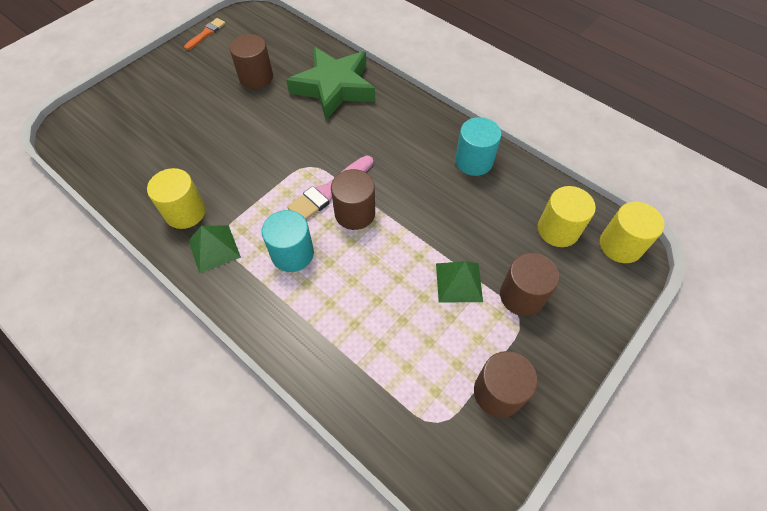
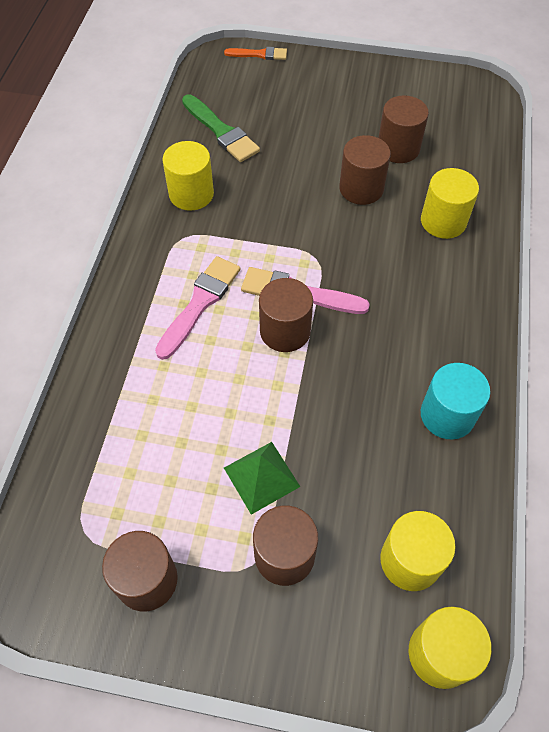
camera: 60 degrees right, 0 degrees up
(142, 164) = (221, 131): none -> green brush
(206, 33) = (421, 75): orange brush -> orange brush (259, 54)
(214, 248) = (166, 239): green pyramid -> none
(272, 113) = (361, 188): none -> brown cylinder
(292, 254) = (200, 303): turquoise cylinder -> pink brush
(334, 88) = (443, 221): green star -> yellow cylinder

